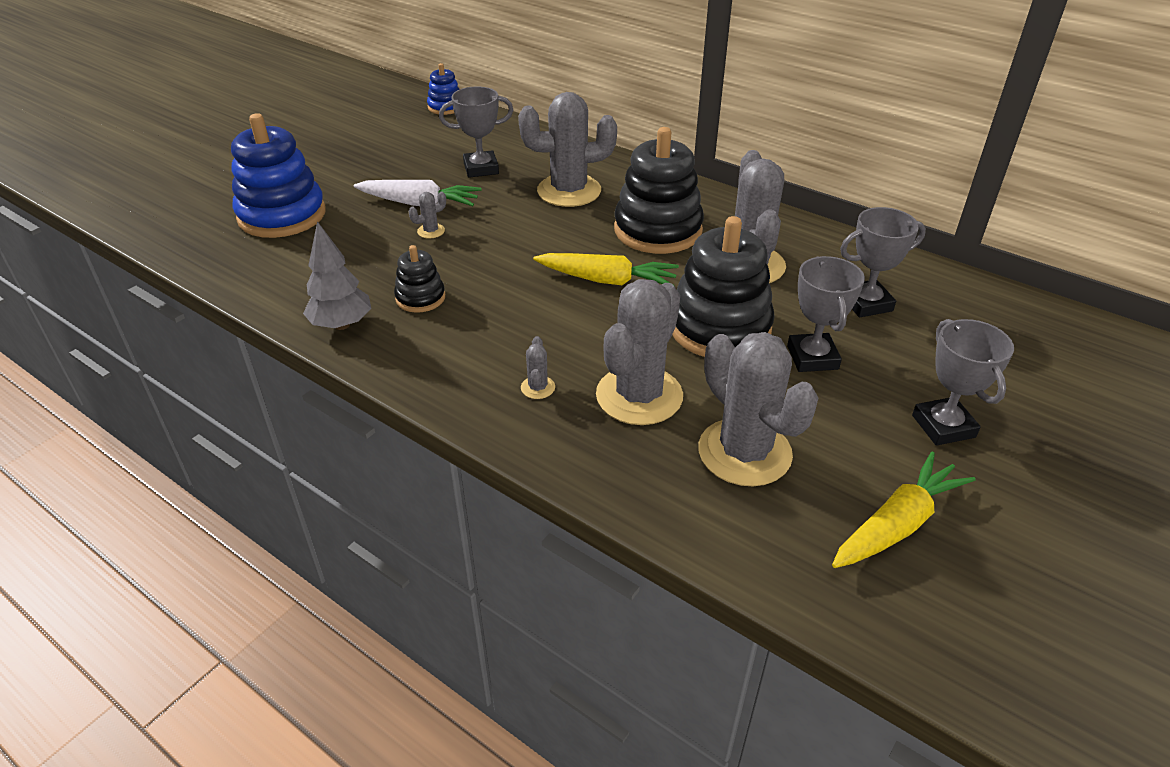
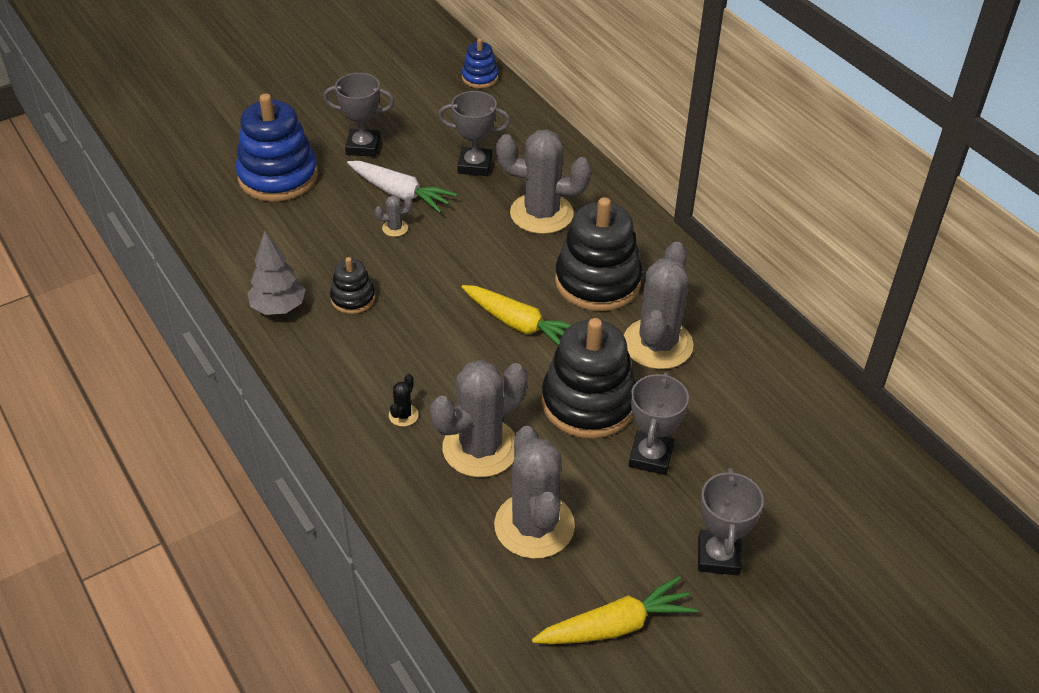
camera: 20 degrees right, 5 degrees up
(538, 387) = (403, 415): grey cactus -> black cactus
(866, 303) = (739, 416): grey trophy -> grey trophy (363, 146)

